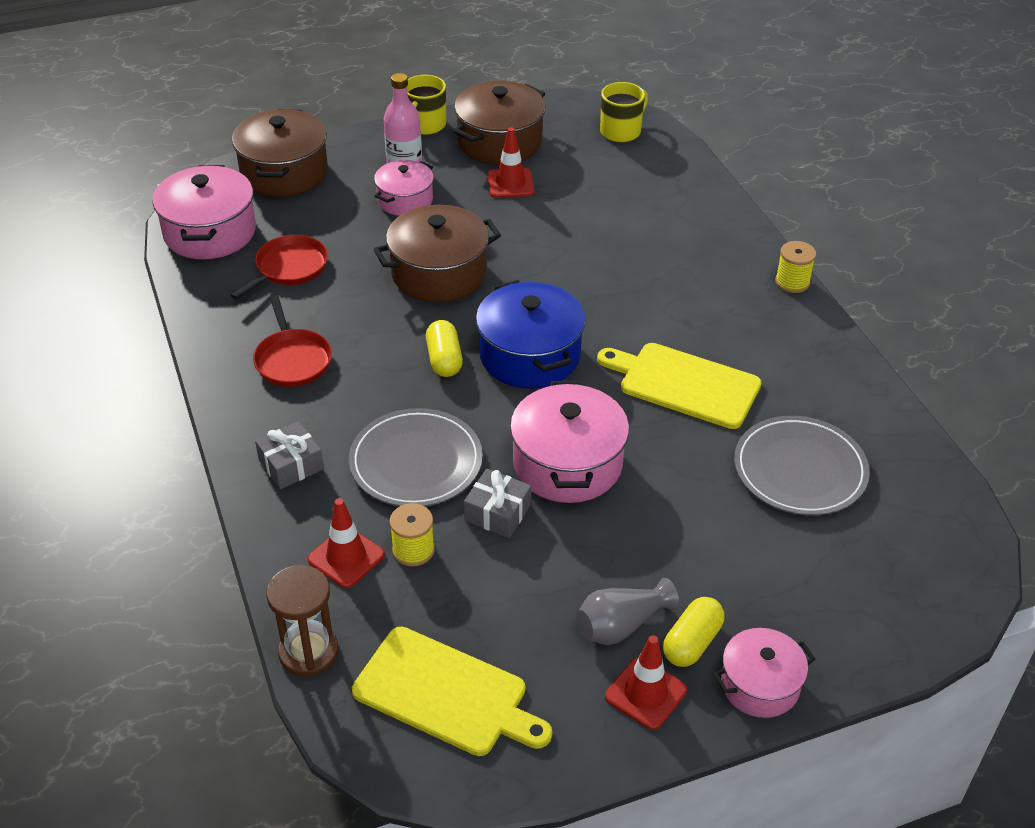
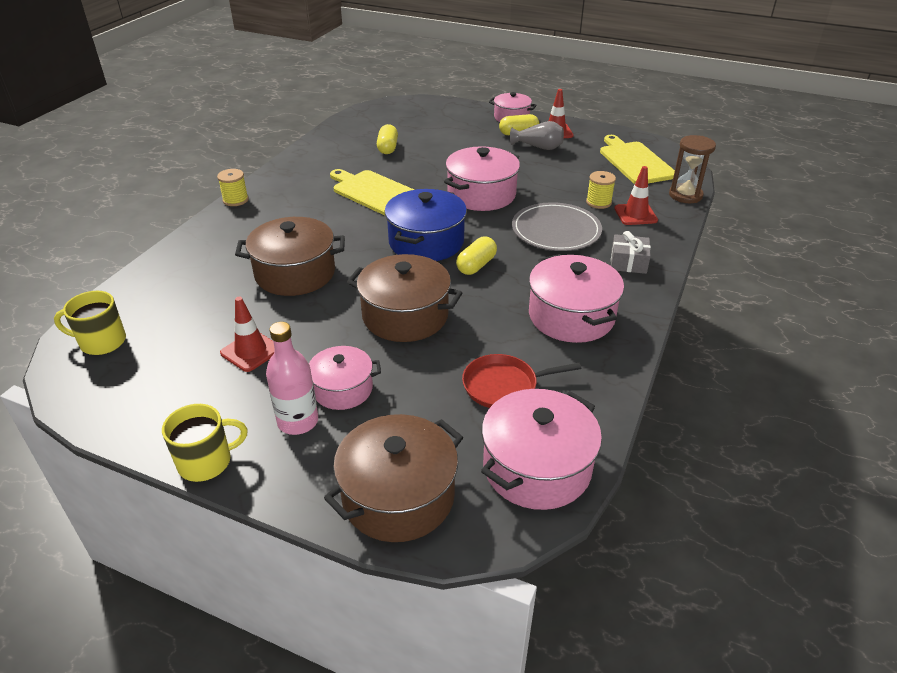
camera: 135 degrees left, 5 degrees down
(292, 360) = (571, 316): red pan -> pink pot
(497, 513) = (541, 195): grey gift -> none
(500, 142) = (189, 395): brown pot -> brown pot (295, 273)
(684, 384) = (375, 192): yellow cutting board -> yellow cutting board turned 150 degrees clockwise
(800, 469) = (387, 148): grey plate -> yellow capsule

